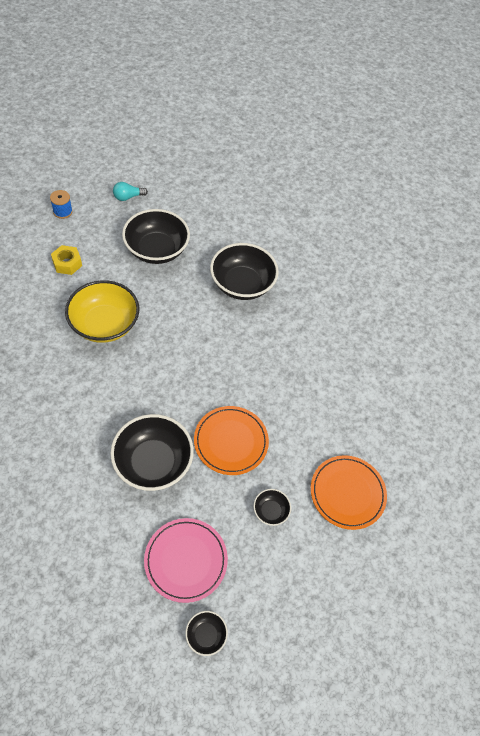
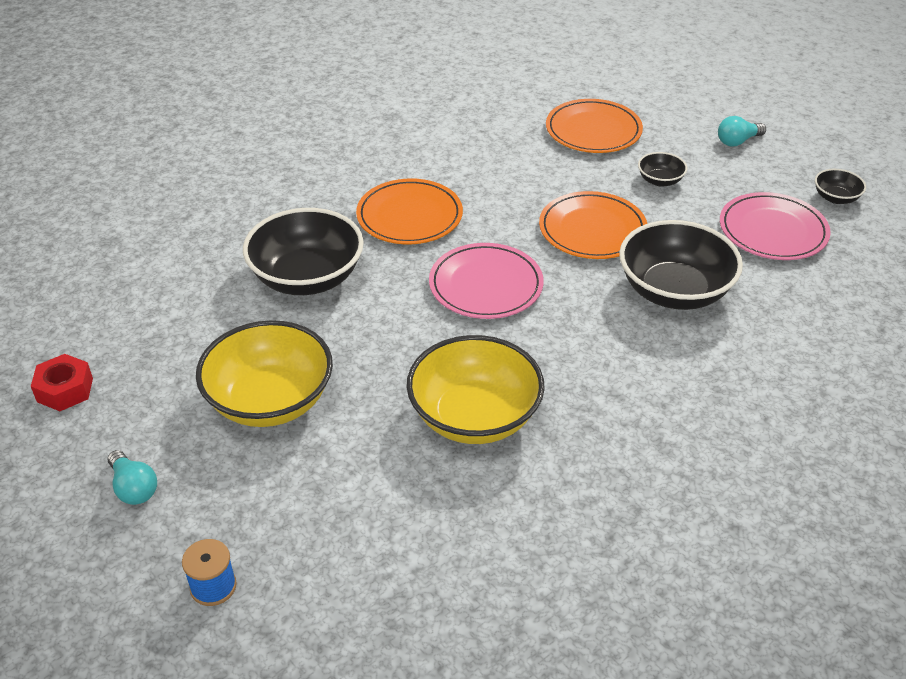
camera: 100 degrees left, 15 degrees down
(67, 263) = (359, 521): yellow nut -> none
(156, 250) = (270, 400): black bowl -> yellow bowl
(199, 184) = (65, 390): none -> red nut
(201, 363) = (486, 285): none -> pink plate
(281, 346) = (409, 216): none -> orange plate
(304, 598) = (737, 141): none -> turquoise light bulb

